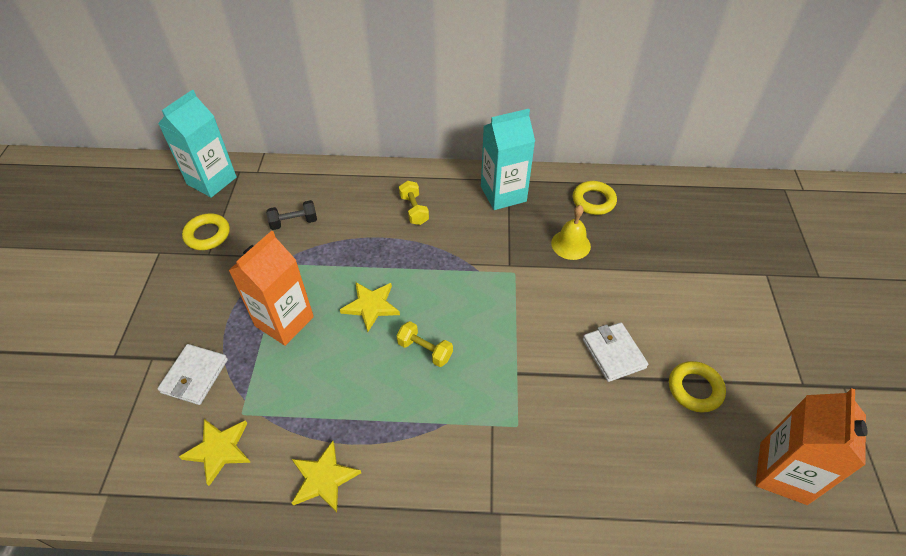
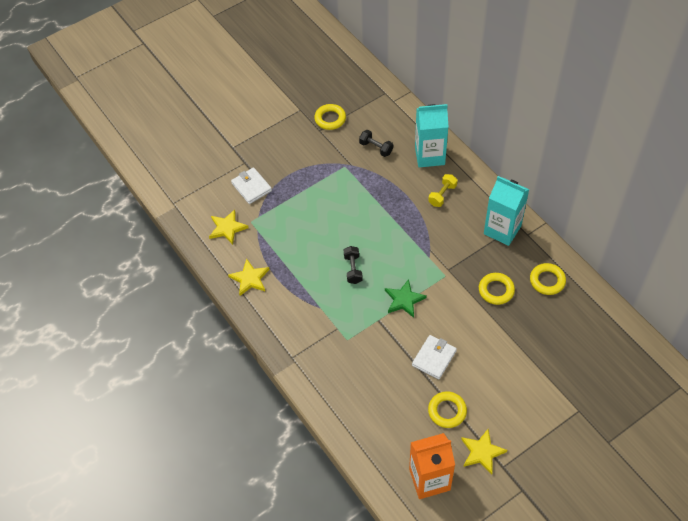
camera: 55 degrees right, 5 degrees up
(195, 376) = (251, 187): white wallet -> white wallet turned 75 degrees clockwise
(212, 181) = (366, 87): turquoise carton -> turquoise carton (429, 156)
(284, 321) = (312, 196): orange carton -> none
(371, 306) = (357, 225): yellow star -> yellow star (482, 452)
(425, 350) = (353, 269): yellow dumbbell -> black dumbbell
(512, 329) = (404, 300): none -> green star
(570, 244) = (496, 290): yellow bell -> yellow ring

